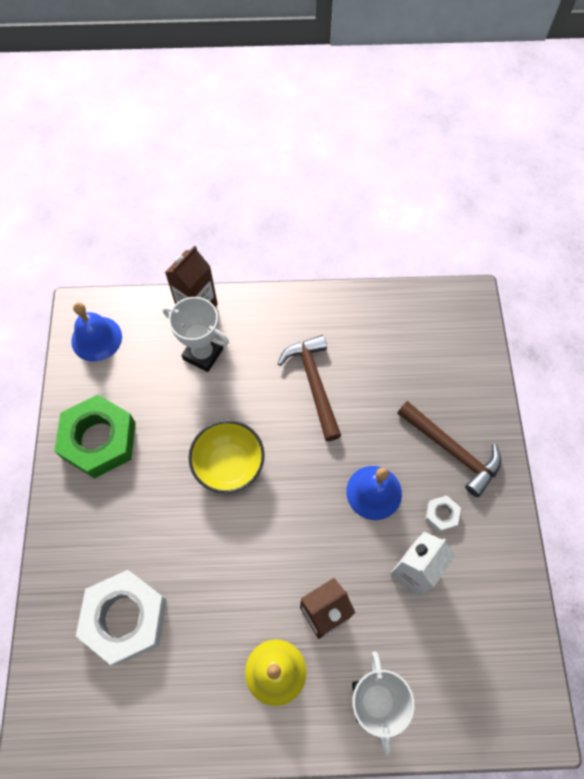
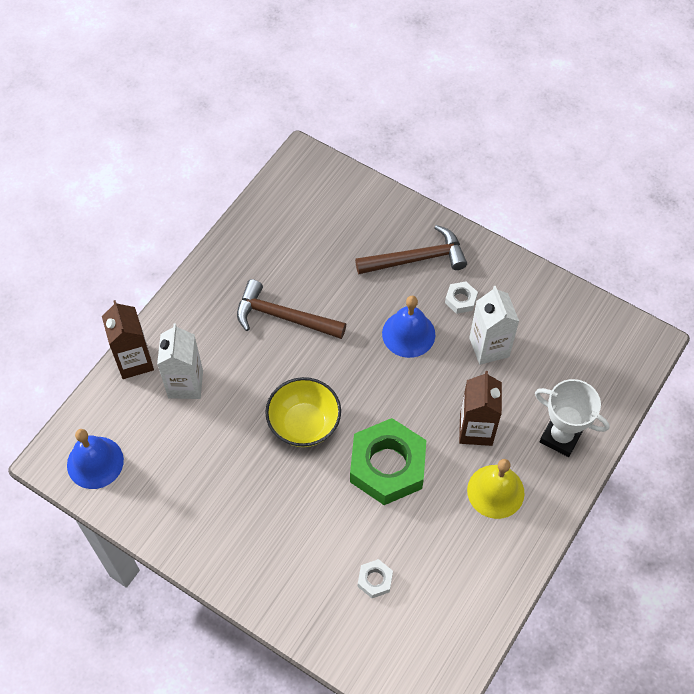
camera: 55 degrees left, 5 degrees down
(99, 440) = (199, 515): green nut -> green nut (387, 466)
(125, 618) = (375, 580): white nut -> white nut, size x0.43
(203, 354) = (185, 384): white trophy -> white carton

